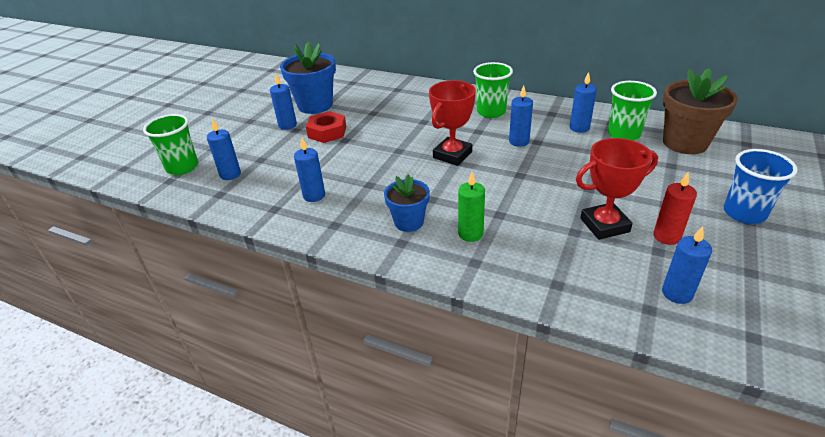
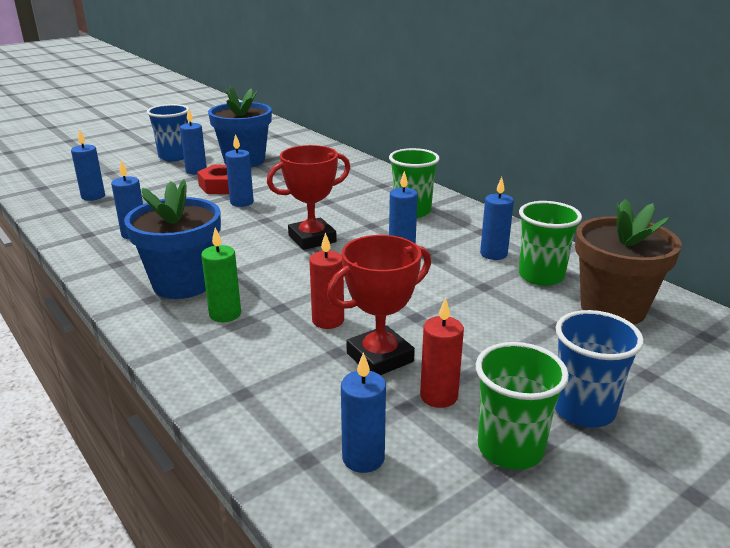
camera: 25 degrees right, 10 degrees down
(182, 167) = (66, 180): green cup -> green cup (510, 448)
(250, 117) = (174, 156): none -> blue cup
(362, 142) = (242, 202): none -> blue candle
(409, 222) = (183, 283): blue flower pot -> blue flower pot, size x1.65
(542, 212) = (328, 320): none -> red candle
(604, 225) = (380, 357): red trophy -> red trophy turned 45 degrees counterclockwise

